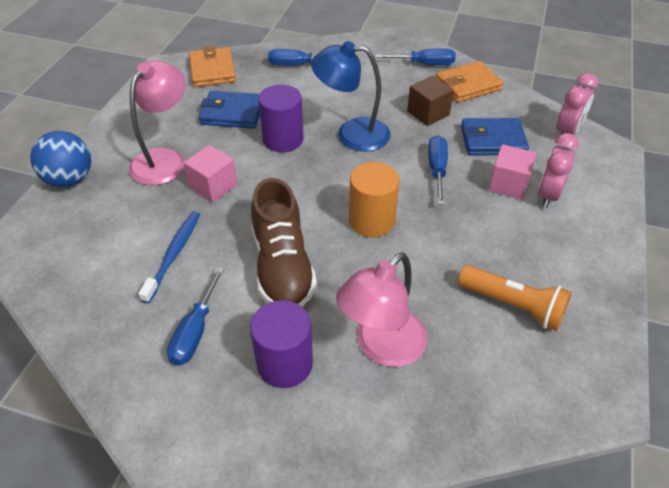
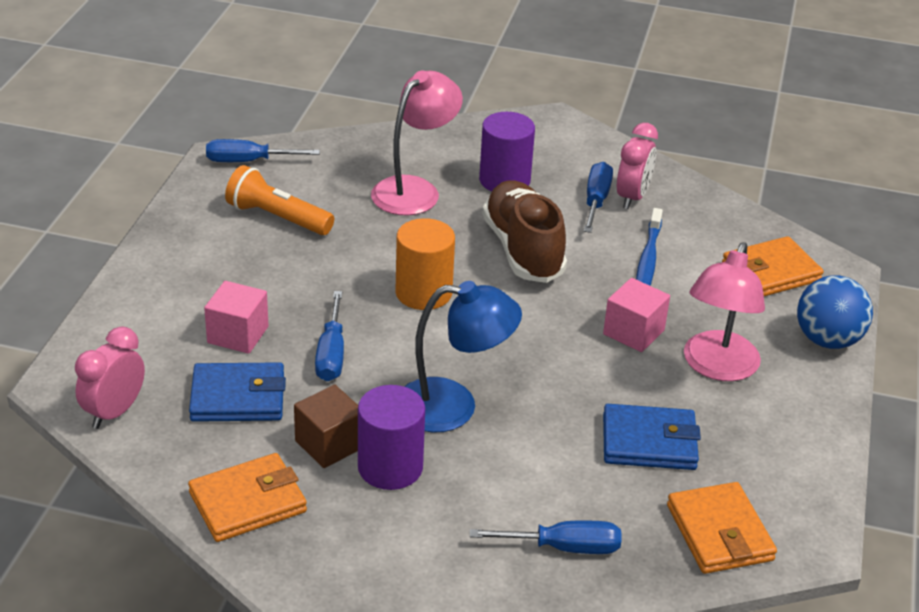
camera: 175 degrees right, 10 degrees down
(72, 241) = (770, 272): none -> orange wallet
(283, 139) = (557, 398): purple cylinder -> purple cylinder (390, 467)
(424, 64) = (319, 553): blue screwdriver -> blue screwdriver (249, 161)
(548, 195) = (189, 321): pink clock -> pink clock (632, 197)

